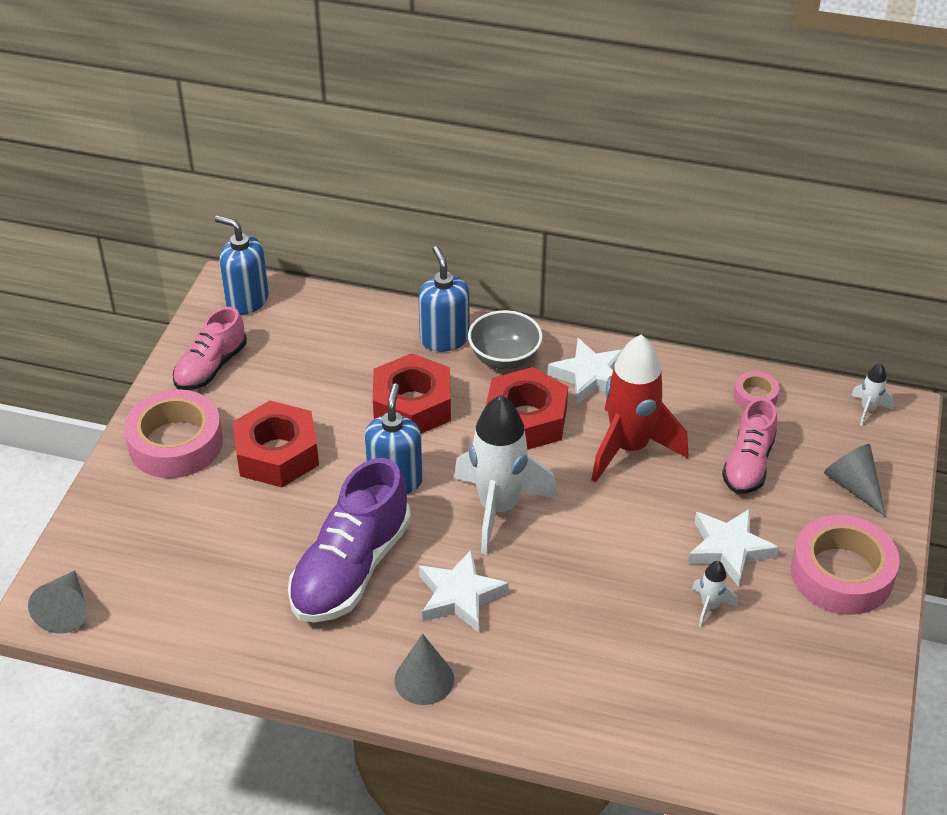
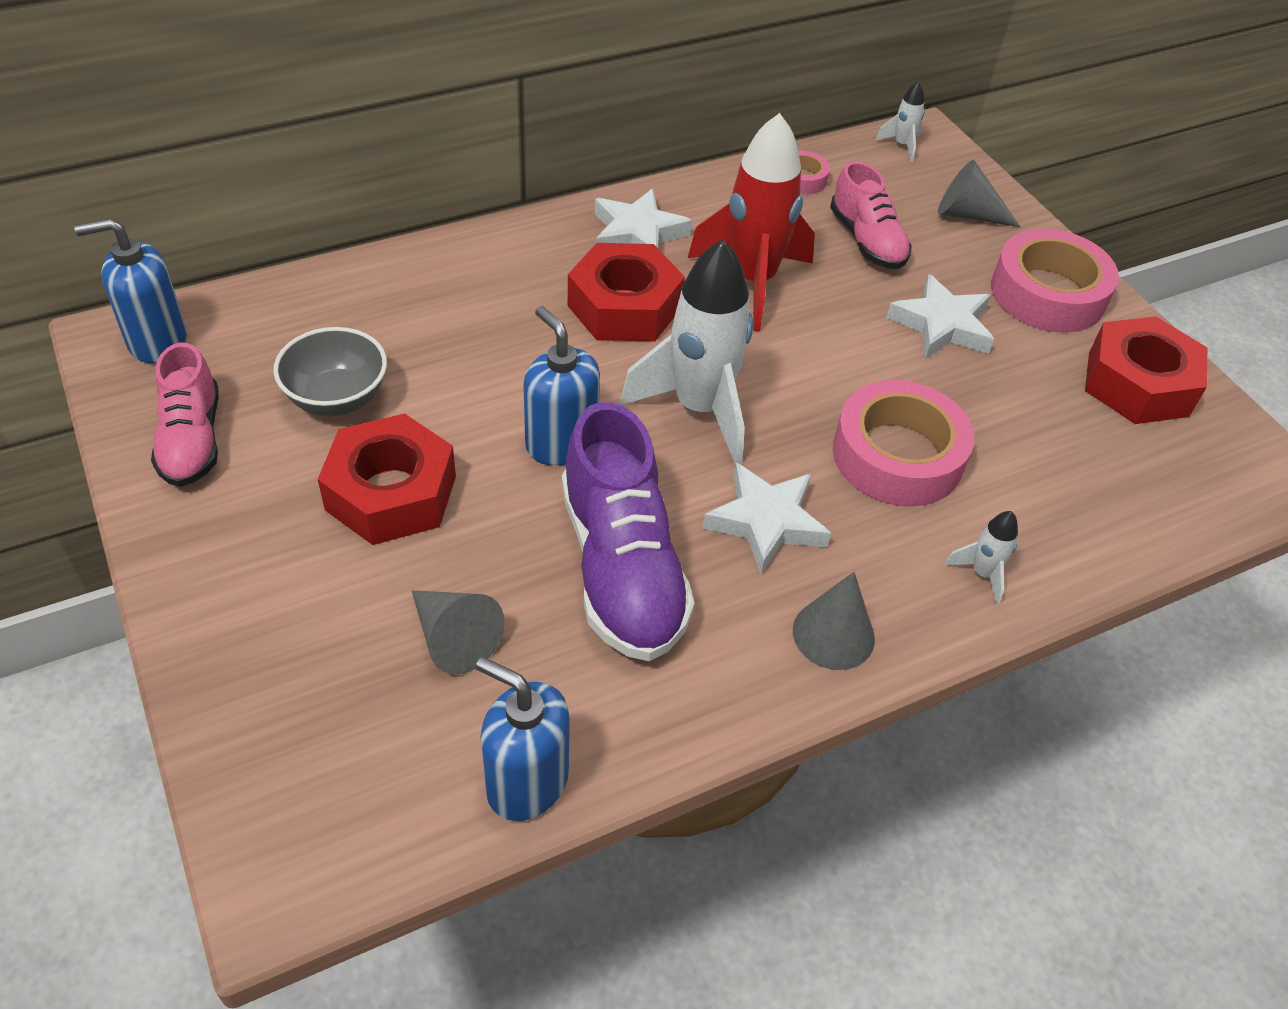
camera: 45 degrees left, 5 degrees up
(65, 610) = (316, 864): grey cone -> grey cone (454, 638)
(175, 443) = (242, 555): pink tape -> pink tape (897, 456)
(412, 405) = (490, 355): red nut -> red nut (1138, 384)
(444, 339) = (447, 269): blue soap dispenser -> blue soap dispenser (526, 782)
(504, 358) = (534, 258): grey bowl -> grey bowl (337, 398)
(709, 606) = (988, 386): white rocket -> white rocket (982, 574)

